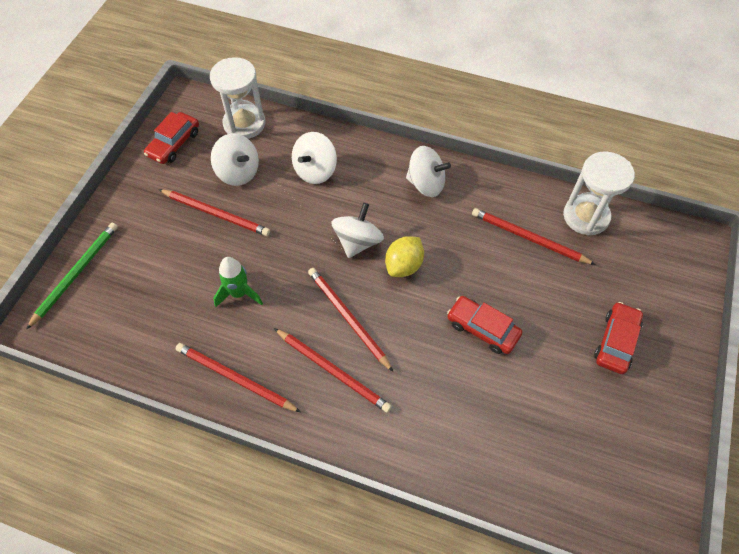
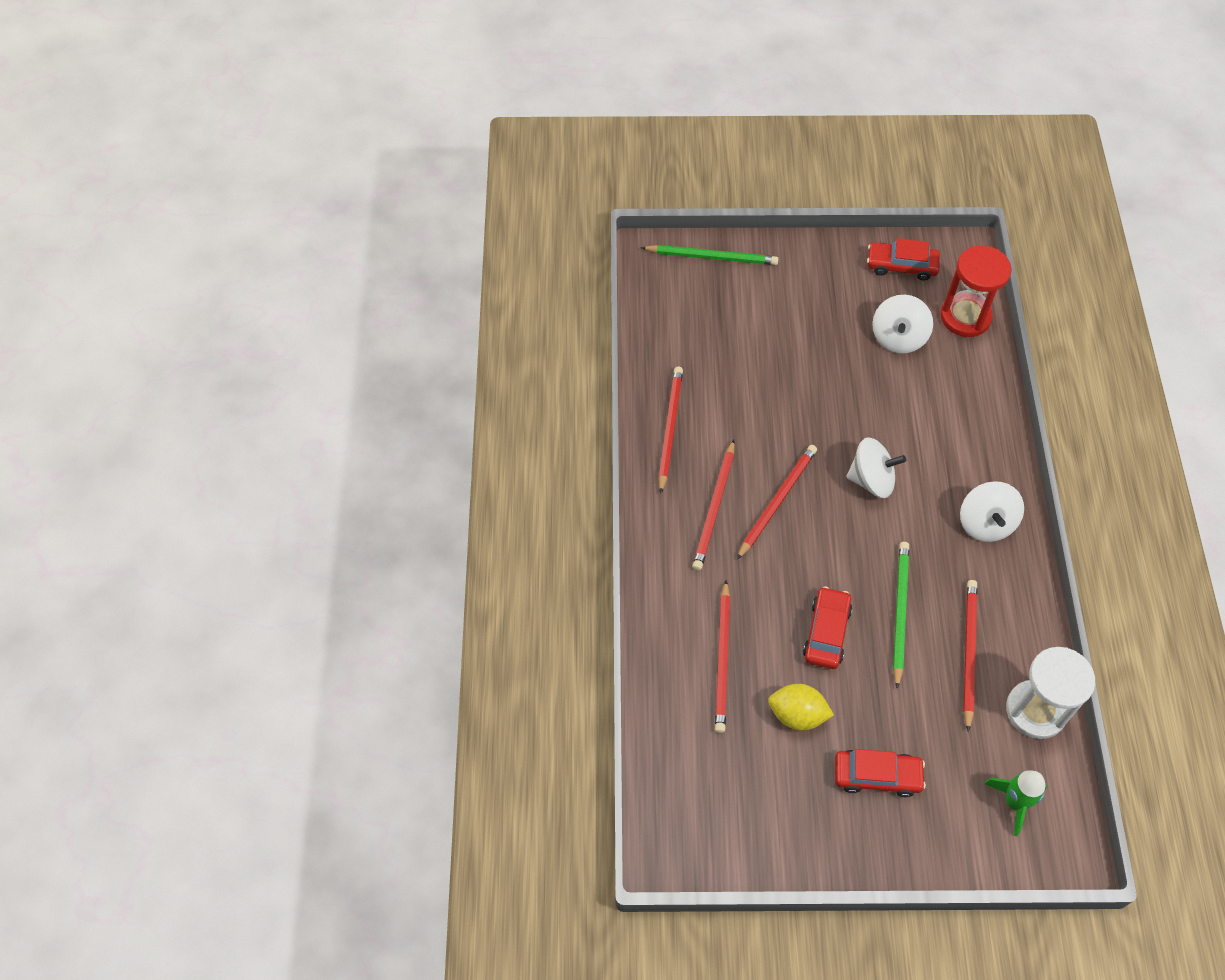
camera: 70 degrees right, 0 degrees up
(216, 214) = (836, 339): red pencil -> red pencil (722, 659)
(239, 293) = (757, 396): green rocket -> green rocket (1014, 802)
(244, 124) = (965, 317): white hourglass -> red hourglass
(315, 170) = (941, 407): white spinning top -> none
(404, 266) = (865, 533): yellow lemon -> yellow lemon (797, 715)
(481, 269) = (900, 612): none -> green pencil

